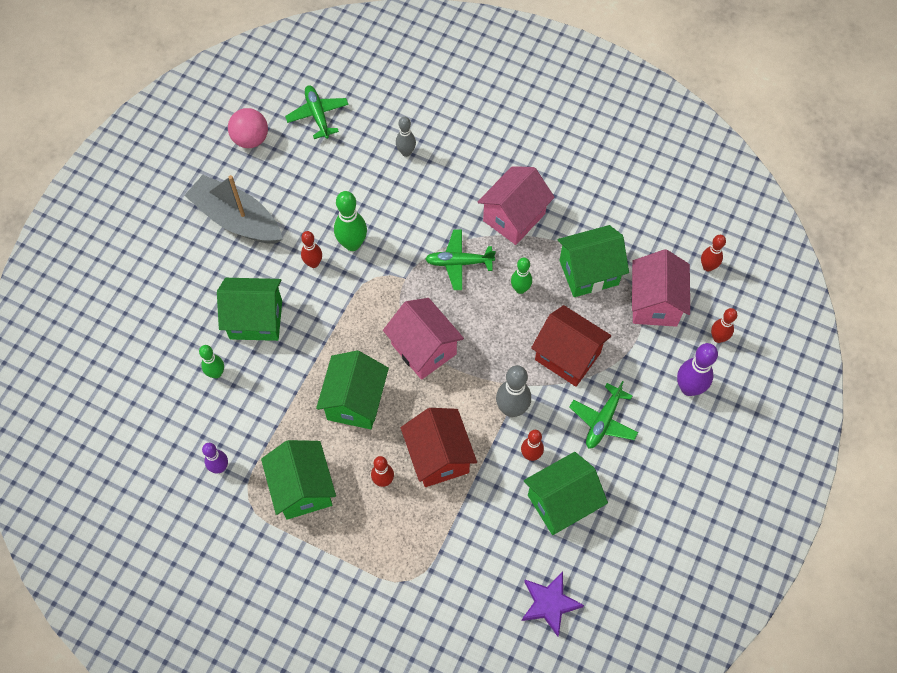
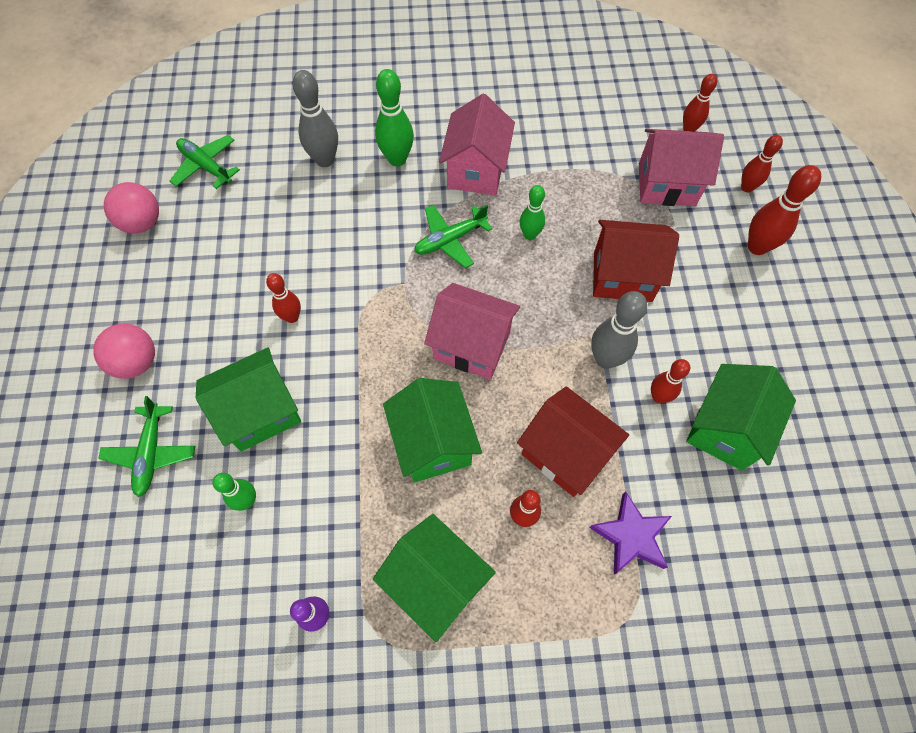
camera: 30 degrees left, 0 degrees up
(195, 242) = (137, 362): none -> pink ball
(236, 219) = (173, 313): grey boat -> none
(352, 244) = (324, 276): green bowling pin -> green bowling pin (397, 159)
(406, 152) = (325, 160): grey bowling pin -> grey bowling pin, size x1.56
(549, 603) = (794, 550): purple star -> purple star (631, 536)
(589, 272) = (585, 187): green house -> none
(603, 421) = (703, 322): green plane -> green plane (151, 453)
(654, 303) = (666, 185): pink house -> pink house turned 60 degrees counterclockwise
(689, 388) = (757, 247): purple bowling pin -> red bowling pin

